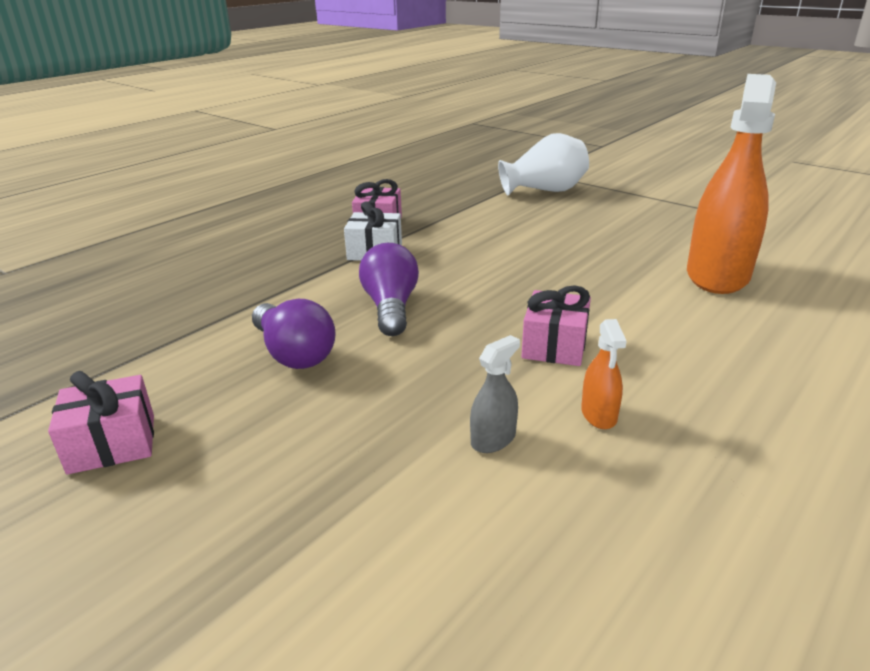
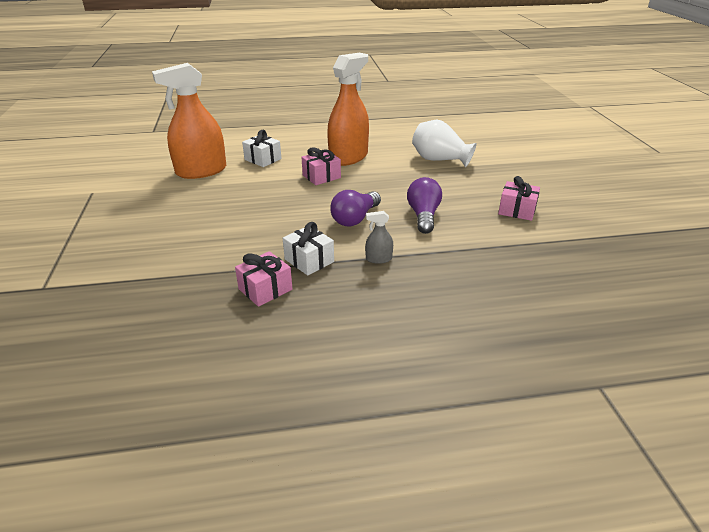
camera: 140 degrees left, 5 degrees up
(493, 439) = (388, 164): grey spray bottle -> grey spray bottle (378, 259)
(545, 191) = (101, 263): white vase -> white vase (439, 160)
(599, 414) = (348, 157): orange spray bottle -> orange spray bottle, size x2.49
(708, 331) = (263, 159): none -> white gift

